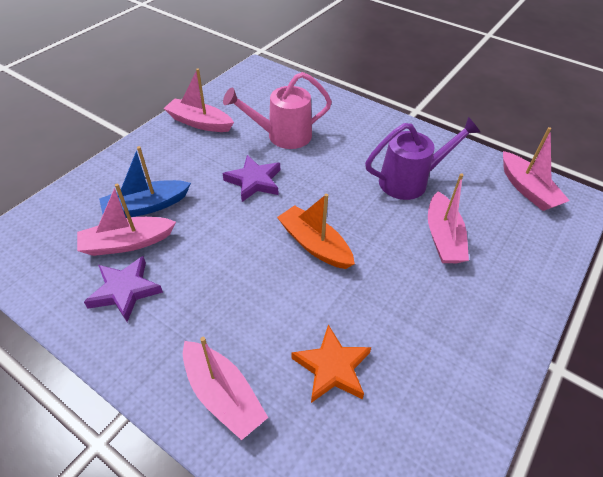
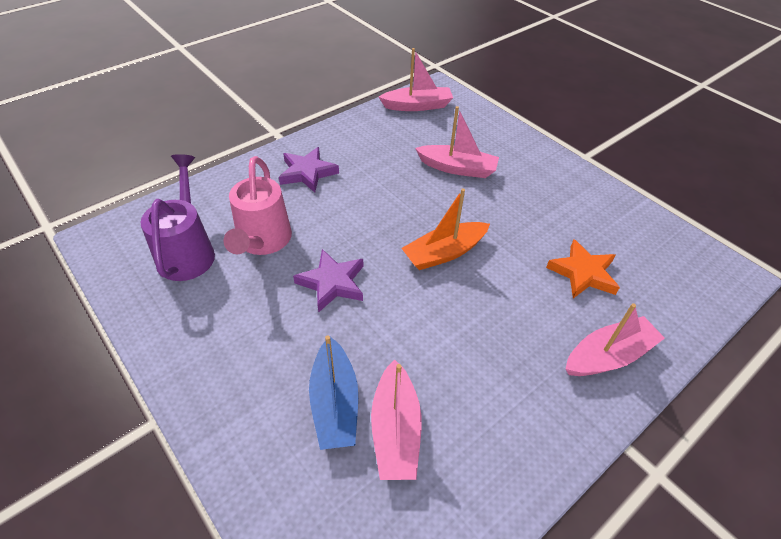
camera: 75 degrees left, 0 degrees up
(125, 290) = (473, 436): purple star -> purple star (307, 173)
(199, 123) = (185, 321): pink boat -> none
(410, 181) = (381, 166): purple watering can -> purple watering can (188, 251)

